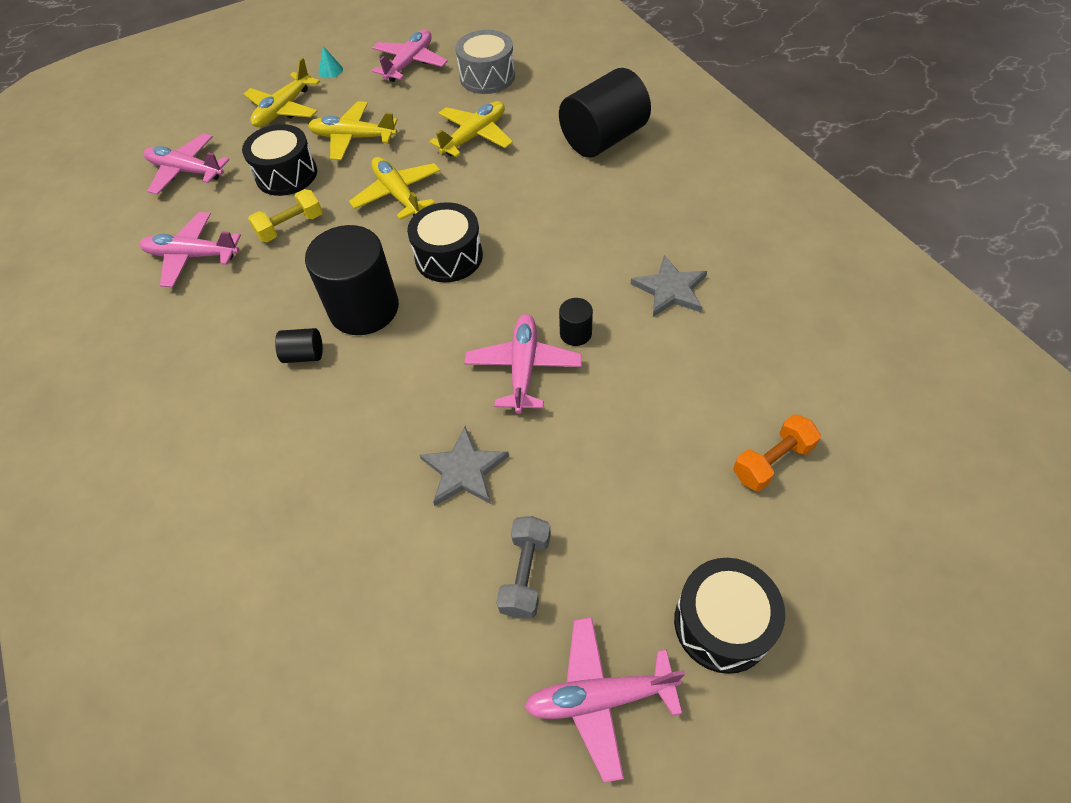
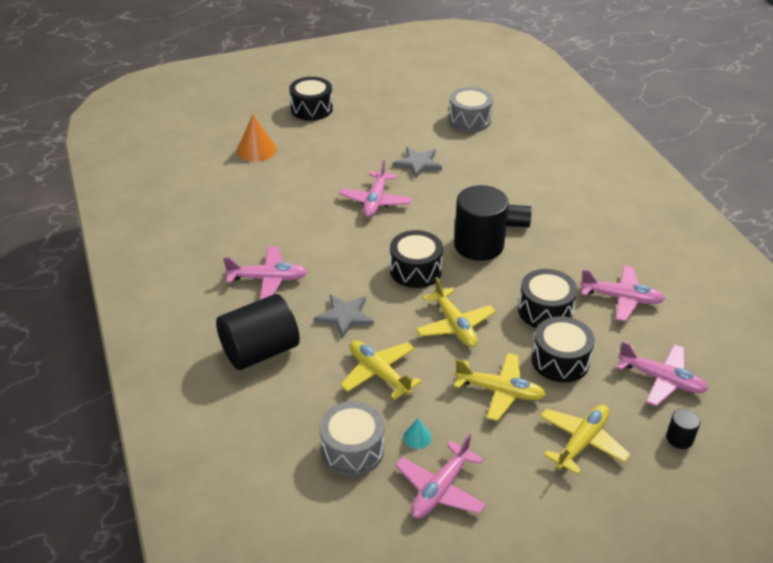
camera: 175 degrees left, 15 degrees down
(290, 227) = (545, 311): yellow dumbbell -> black drum
(330, 70) = (538, 495): turquoise cone -> turquoise cone (417, 437)
(364, 638) = (469, 120): none -> grey drum
(474, 136) = (379, 374): yellow plane -> yellow plane turned 90 degrees clockwise
(525, 574) = (393, 129): grey dumbbell -> none
(575, 333) = (338, 214): black cylinder -> black cylinder (679, 438)
(600, 697) = (371, 98): pink plane -> pink plane (268, 279)
(670, 289) = (265, 229): grey star -> grey star (345, 317)
(772, 461) = (256, 150): orange dumbbell -> orange cone

